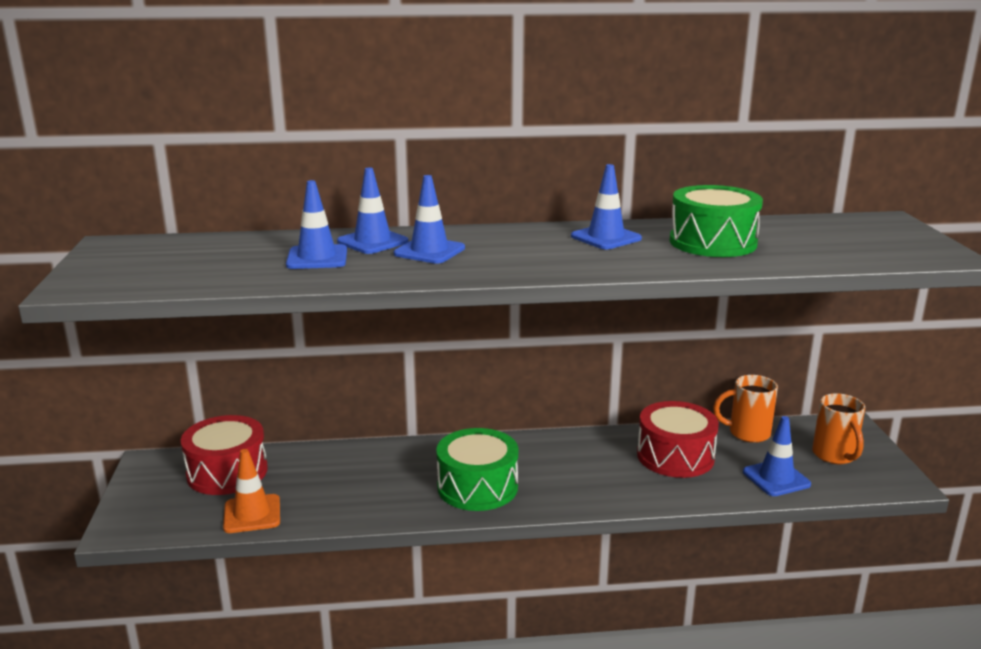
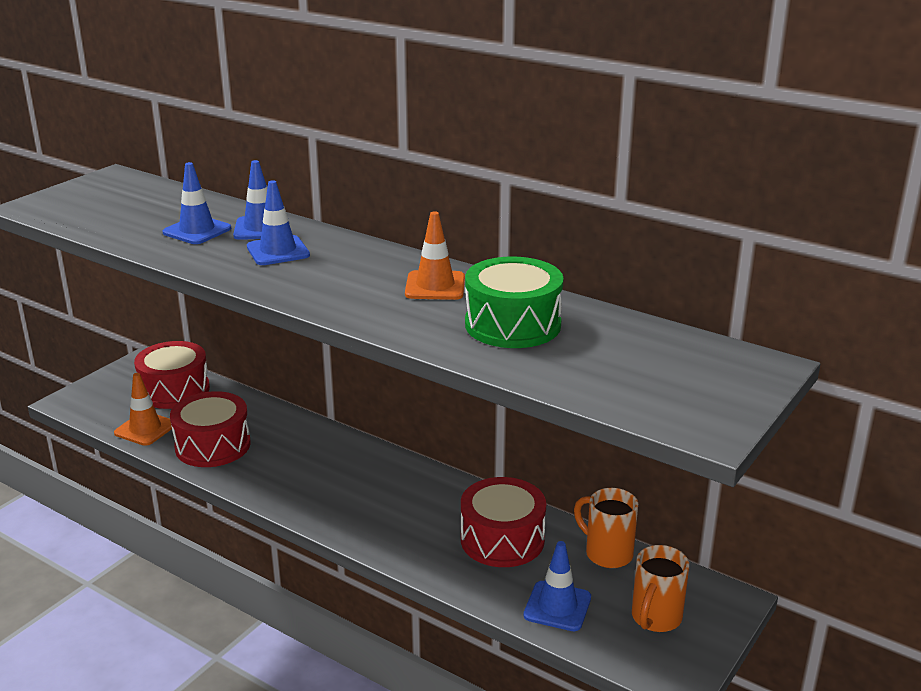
camera: 40 degrees right, 5 degrees up
(344, 497) = (213, 445): none -> red drum
(477, 487) = (308, 484): green drum -> none
(606, 237) = (435, 286): blue traffic cone -> orange traffic cone

